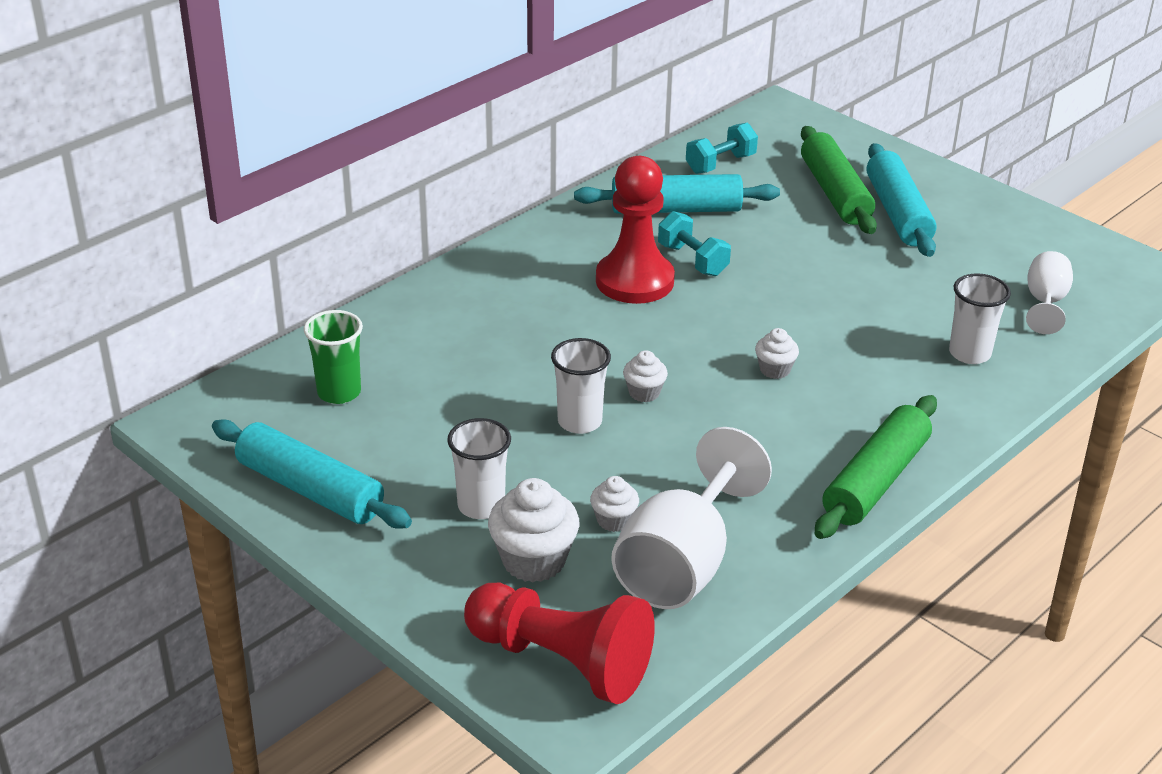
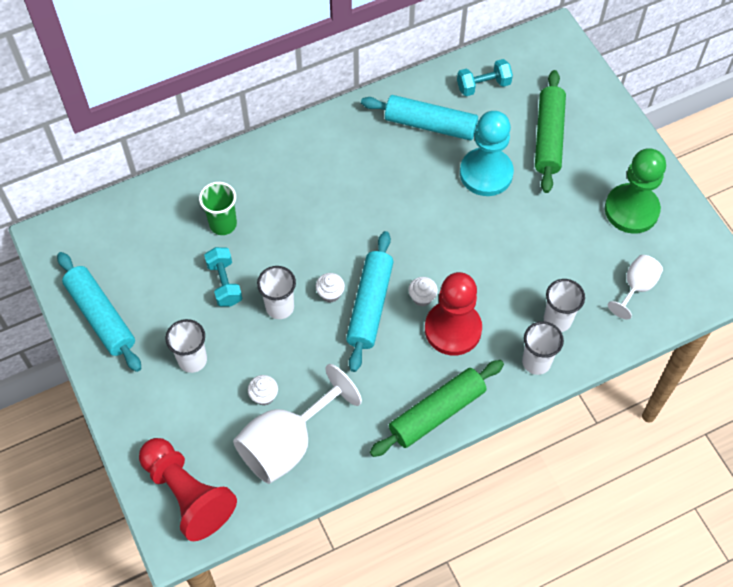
camera: 20 degrees right, 25 degrees up
(339, 392) = (147, 239): green cup -> green cup (223, 224)
(534, 560) = (204, 413): white cupcake -> none
(634, 281) = (371, 188): red pawn -> red pawn (453, 329)
(692, 260) = (418, 179): turquoise dumbbell -> turquoise dumbbell (224, 283)
(778, 238) = (486, 173): none -> turquoise pawn
(898, 213) = (582, 170): turquoise rolling pin -> turquoise rolling pin (370, 306)
(972, 399) = (536, 362): none -> white cup
(985, 236) = (631, 210): none -> green pawn

